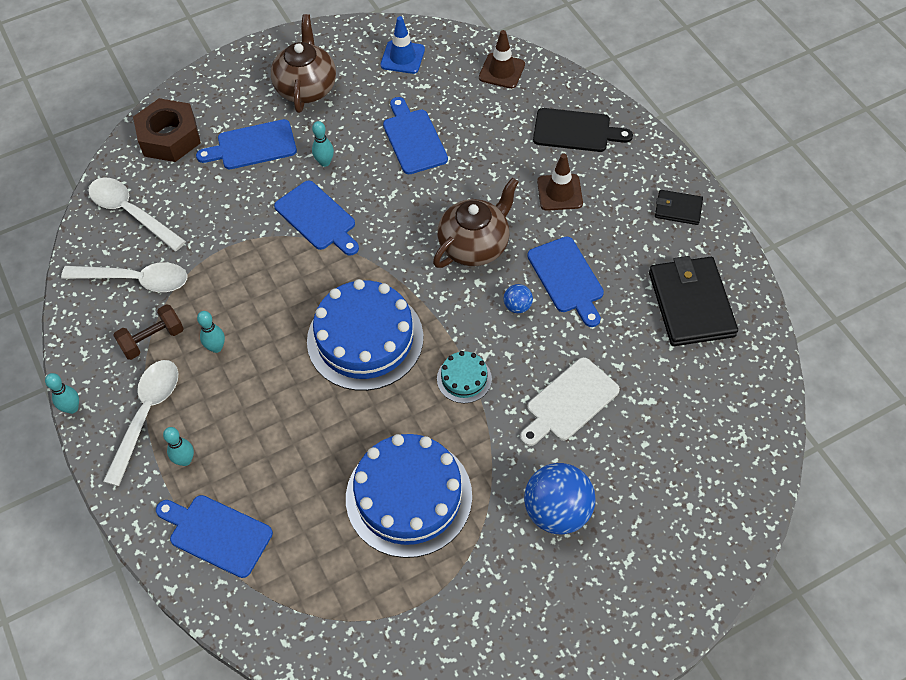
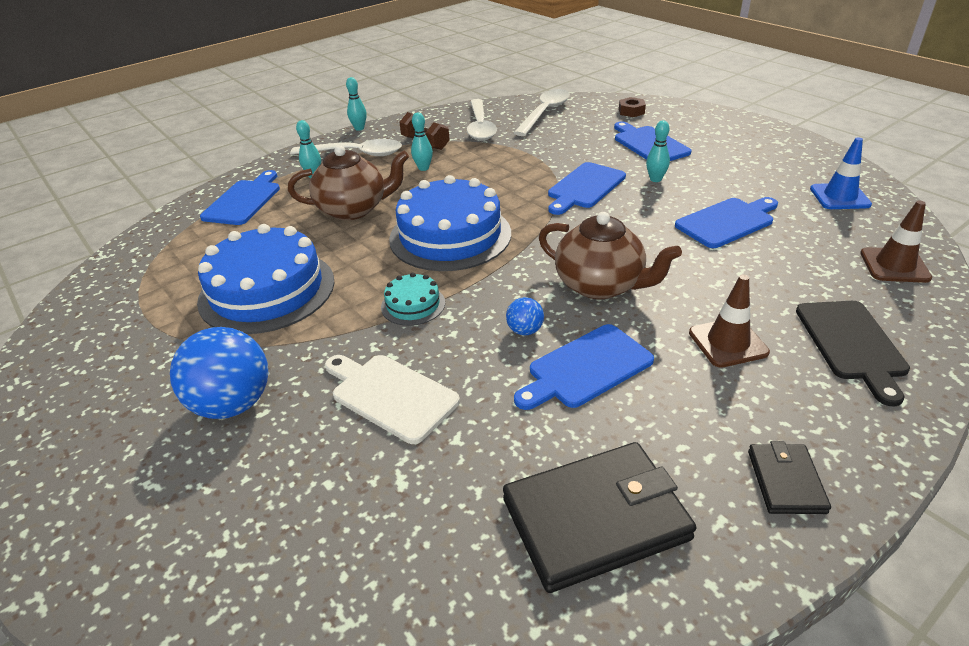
camera: 80 degrees right, 20 degrees down
(169, 137) = (631, 111): brown nut -> brown nut, size x0.47
(306, 88) = (742, 155): brown teapot -> brown teapot (354, 209)

